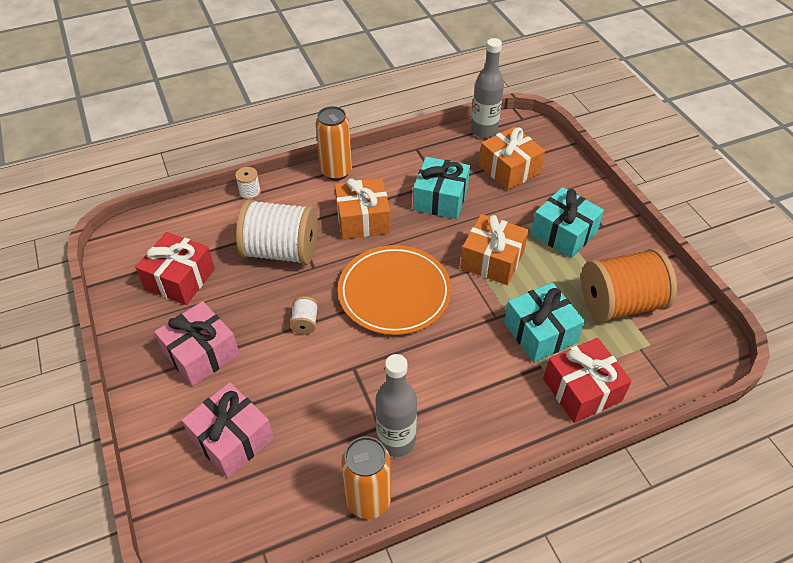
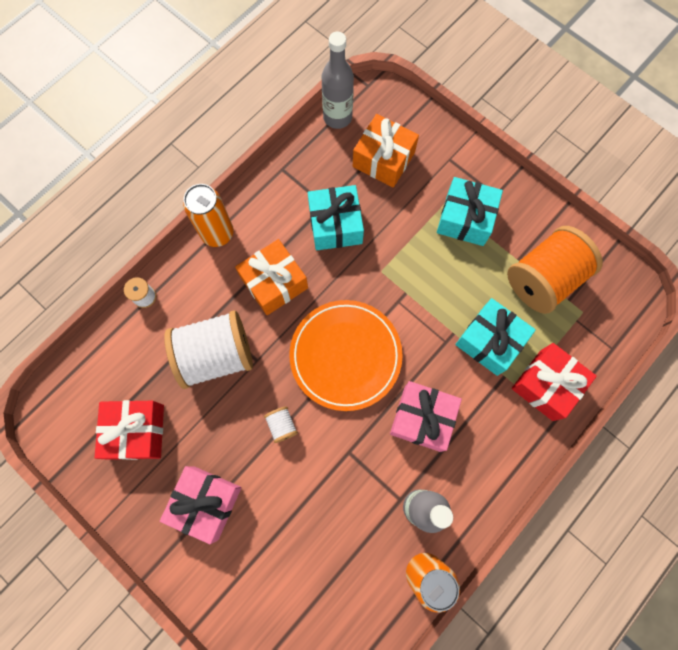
camera: 25 degrees left, 25 degrees up
(232, 439) = (283, 573): pink gift -> pink gift (422, 418)
(492, 260) = (415, 278): orange gift -> none

